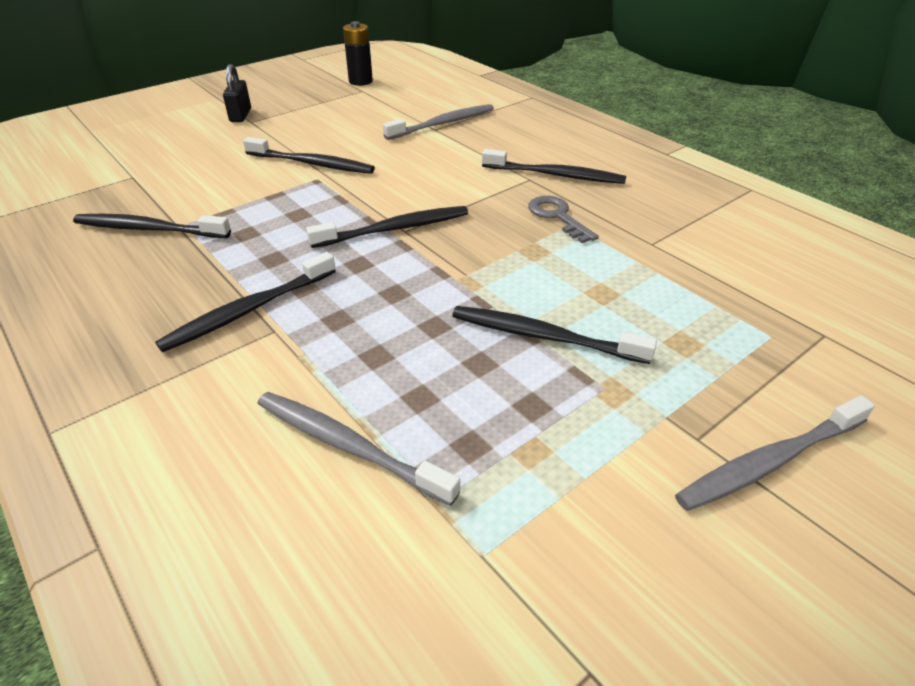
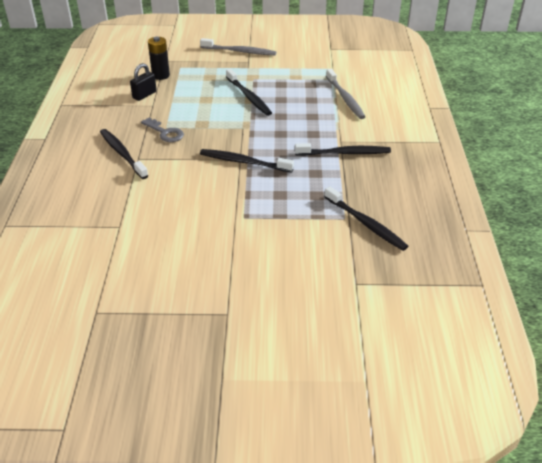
camera: 140 degrees left, 0 degrees up
(240, 115) = (228, 329): black padlock -> black padlock (144, 95)
(312, 164) = (233, 232): black toothbrush -> none
(360, 81) = (77, 330): black battery -> black battery (161, 75)
(443, 124) = (107, 228): grey toothbrush -> none
(558, 217) = (165, 132): grey key -> grey key turned 60 degrees counterclockwise

